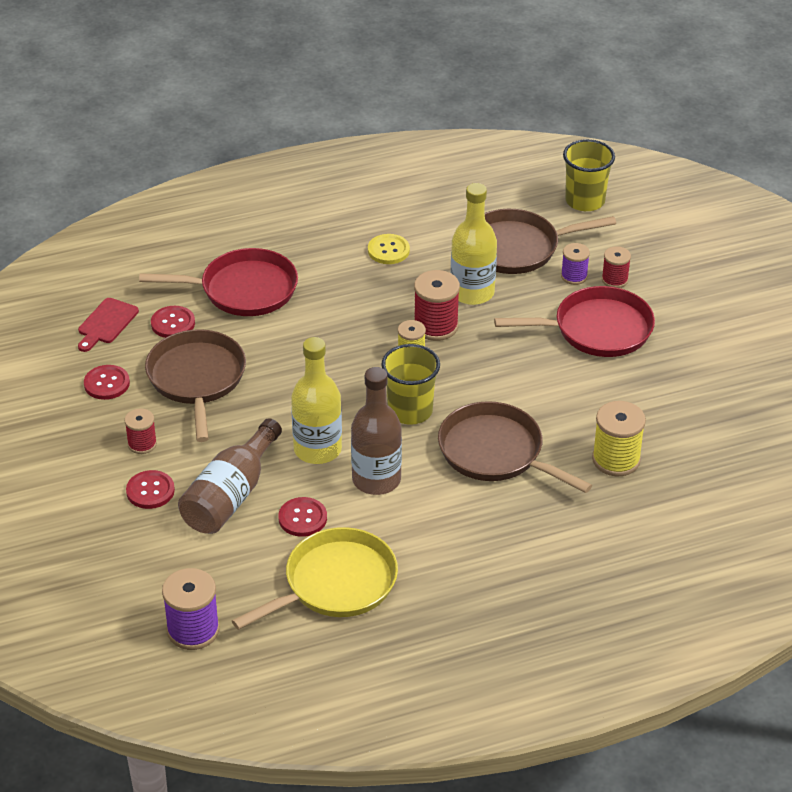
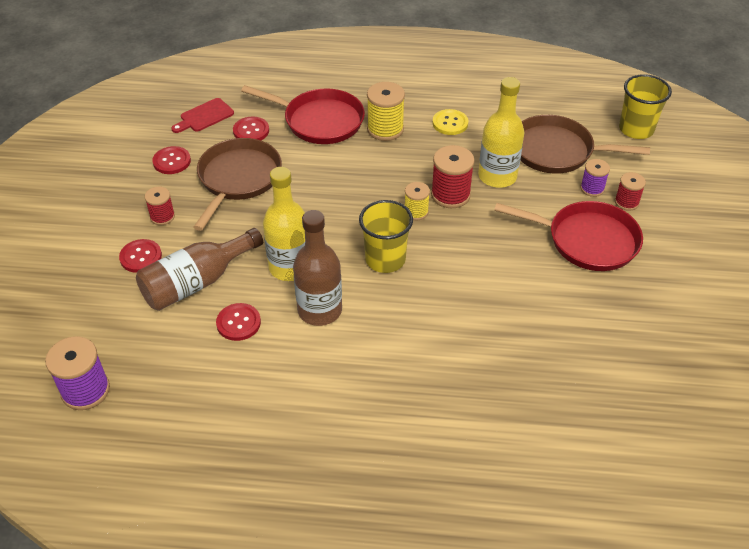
camera: 25 degrees right, 5 degrees up
(335, 583) = (225, 393): yellow pan -> none
(495, 452) = (434, 321): brown pan -> none
(616, 459) = (539, 366): yellow spool -> yellow spool (385, 129)

